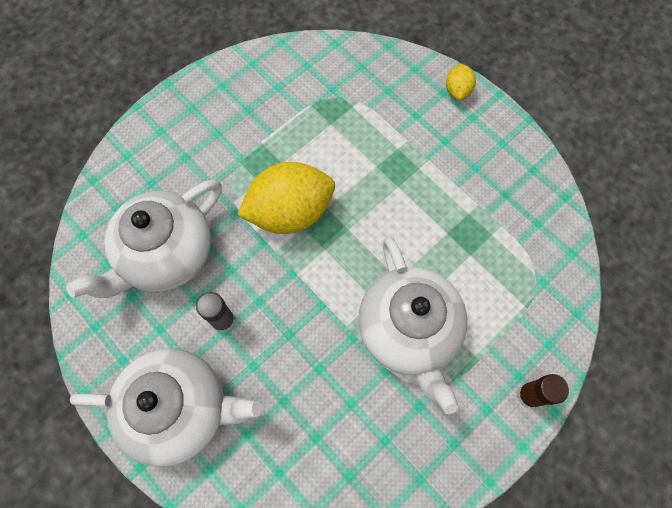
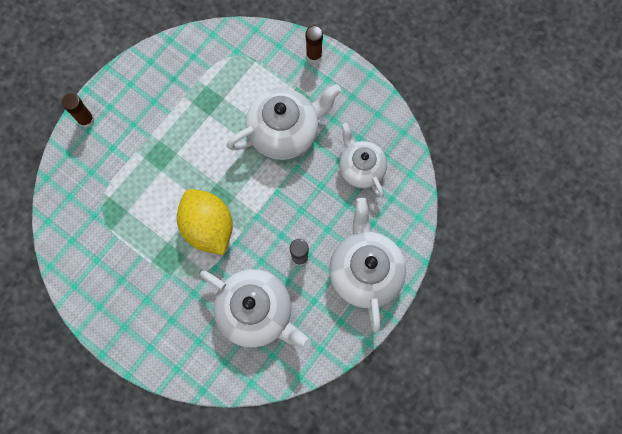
camera: 100 degrees left, 5 degrees up
(335, 434) = (361, 168): none -> white teapot
(457, 90) = (86, 120): yellow lemon -> brown glue stick

